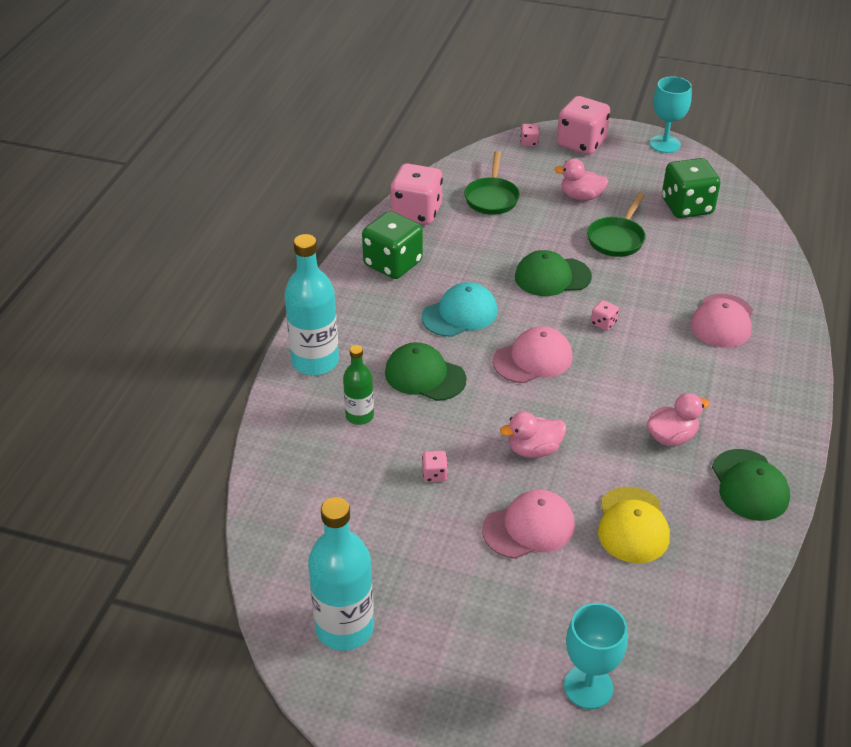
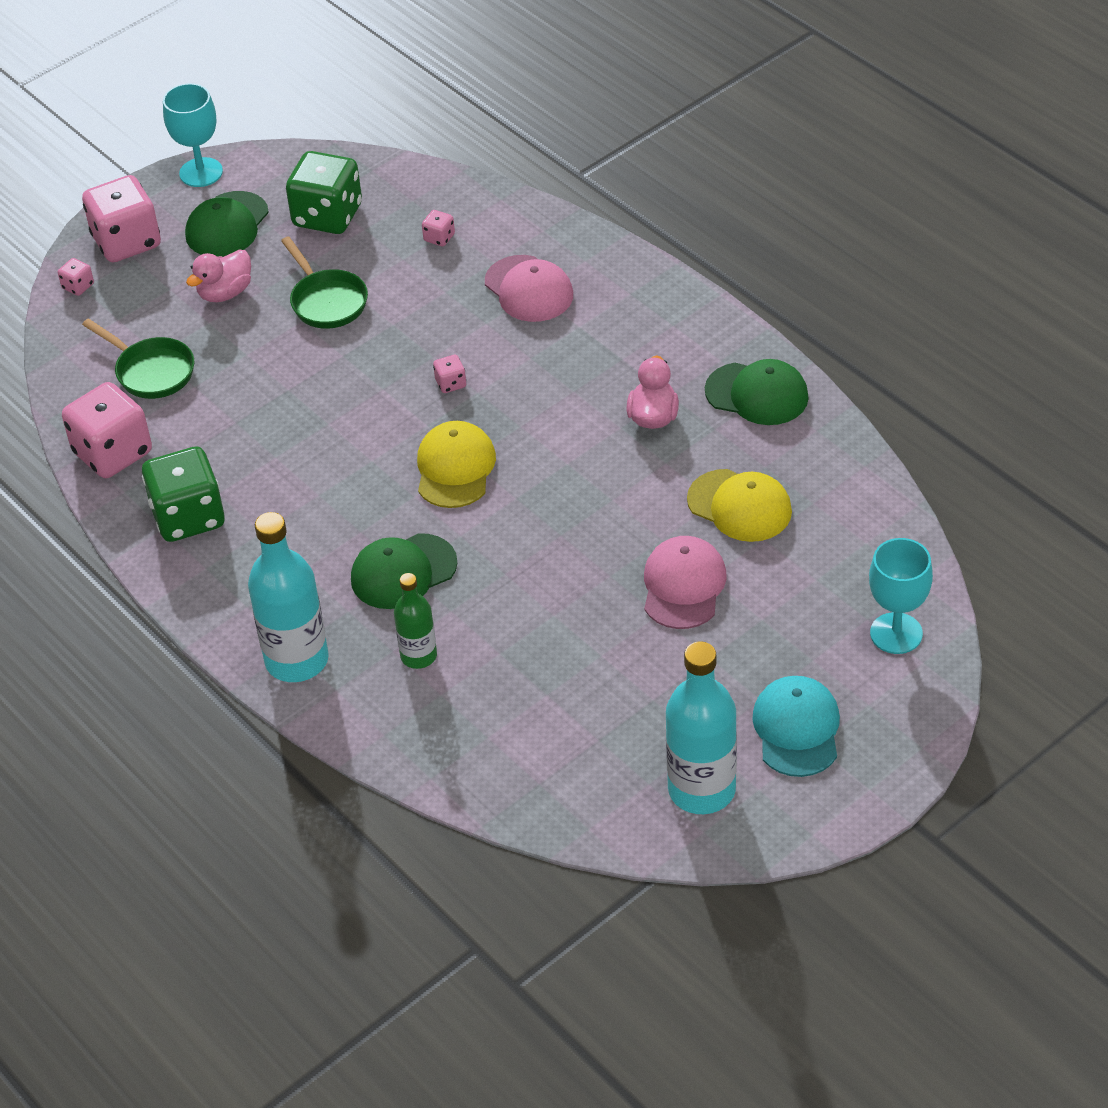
camera: 55 degrees left, 5 degrees up
(434, 474) = (555, 628): pink dice -> pink dice (439, 238)
(460, 314) = (330, 496): turquoise cap -> turquoise cap (797, 729)
(533, 359) = (455, 468): pink cap -> yellow cap
(534, 450) = (585, 532): pink duck -> none
(552, 277) = (340, 387): green cap -> green cap (227, 225)

